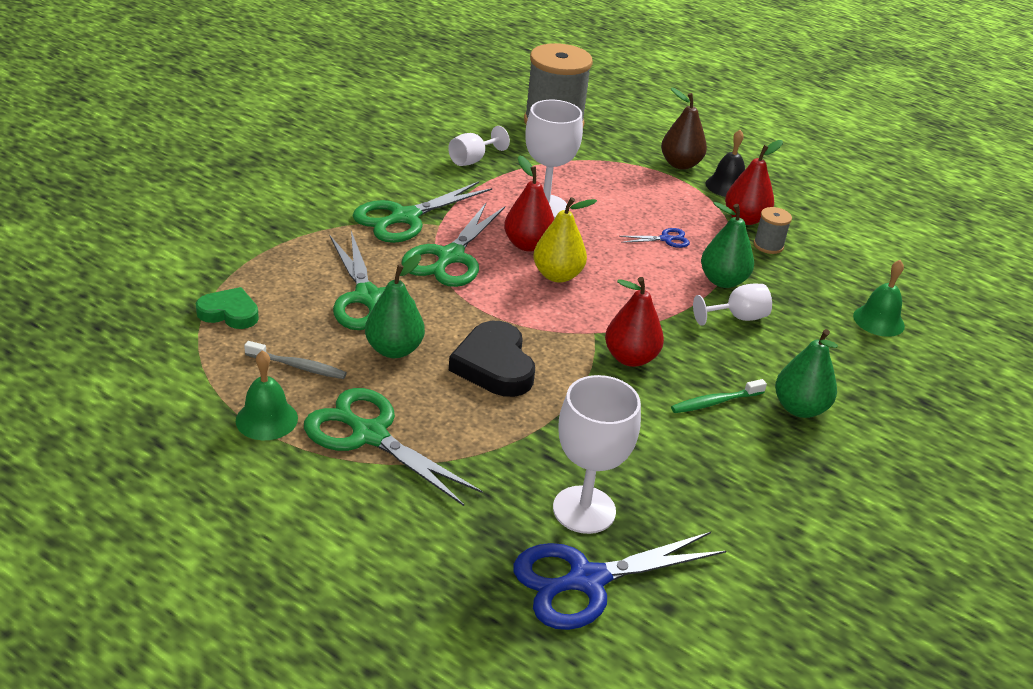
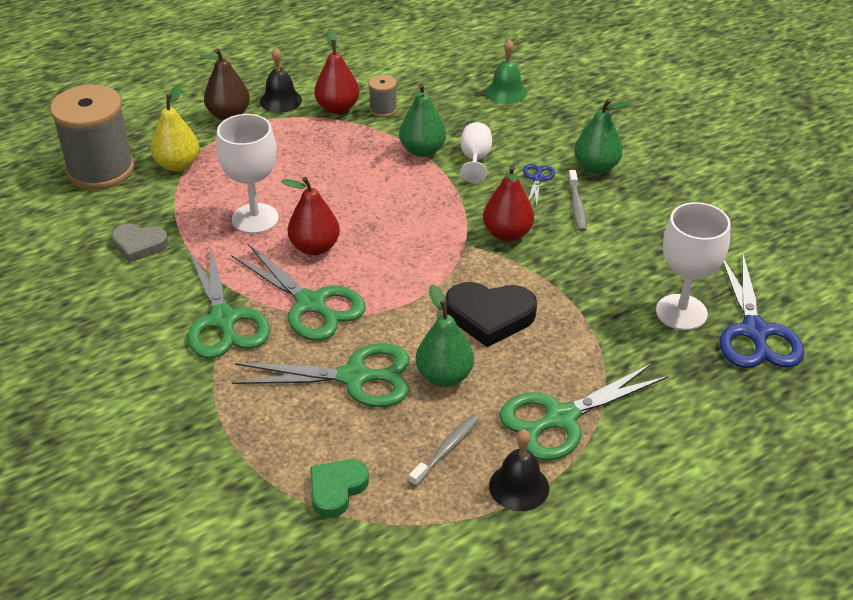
camera: 65 degrees left, 5 degrees up
(266, 419) = (519, 486): green bell -> black bell
(472, 160) = (139, 245): white goblet -> grey heart
(557, 275) = (372, 242): yellow pear -> yellow pear (178, 165)
(665, 239) = (346, 162): blue scissors -> blue scissors (537, 179)
(715, 402) = (576, 206): green toothbrush -> grey toothbrush

